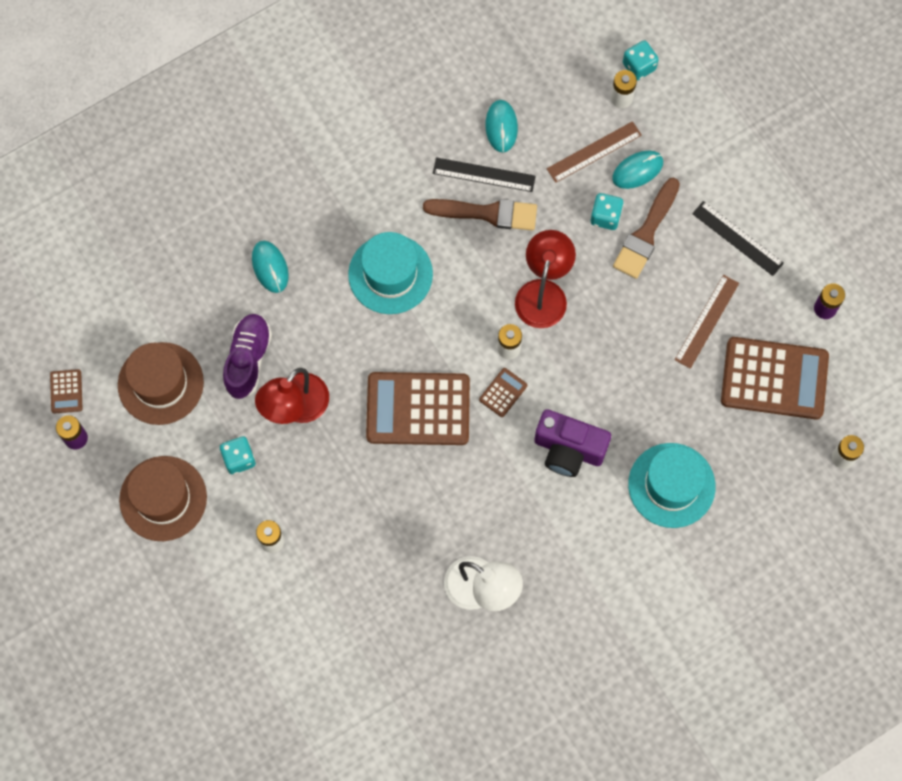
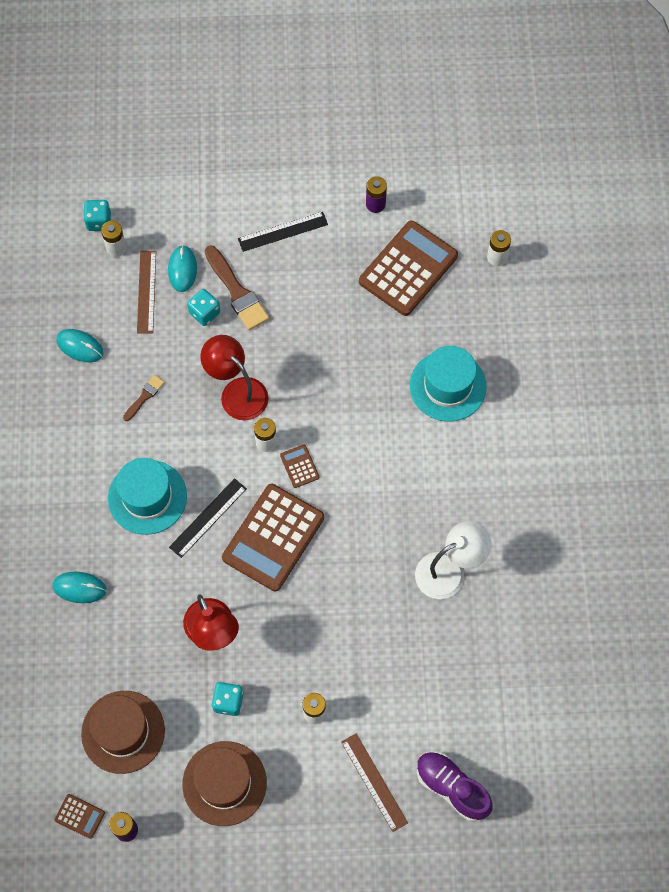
camera: 60 degrees left, 5 degrees down
(248, 359) = (147, 648): purple shoe -> purple shoe (451, 788)
(484, 175) = (111, 381): black ruler -> black ruler (208, 518)
(487, 213) = (144, 396): brown brush -> brown brush, size x0.54
(568, 449) = (375, 444): purple camera -> none
(706, 321) = (334, 289): brown ruler -> brown ruler (374, 782)

